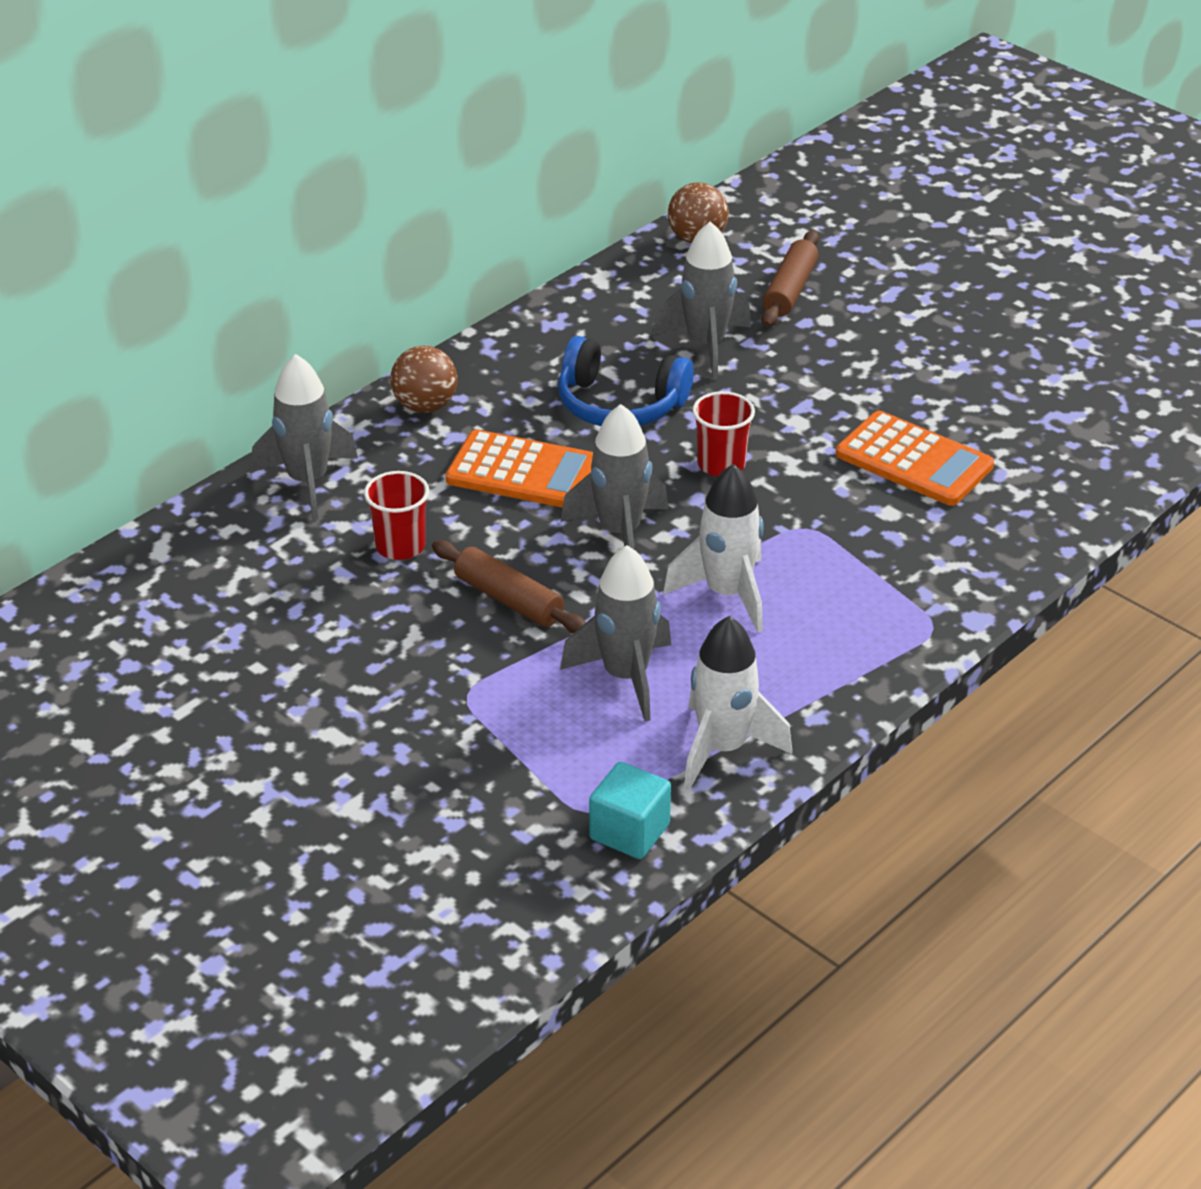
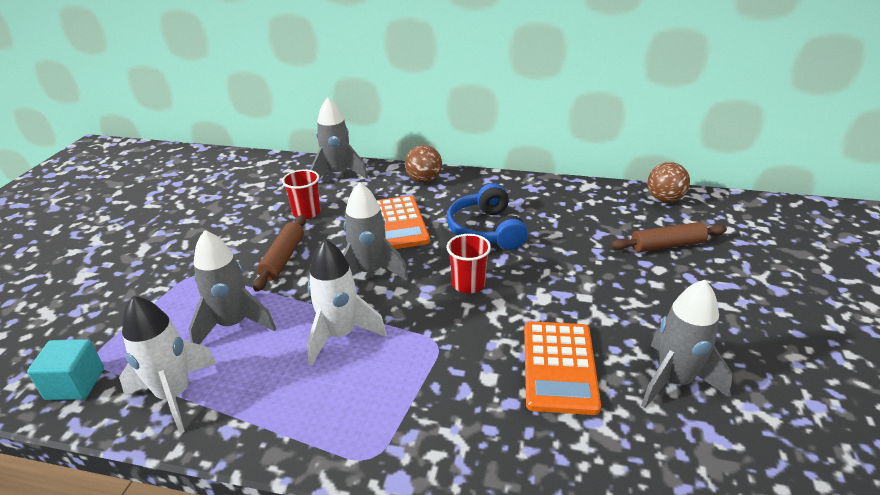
camera: 60 degrees right, 5 degrees down
(706, 345) = (573, 237): grey rocket -> grey rocket (674, 381)

